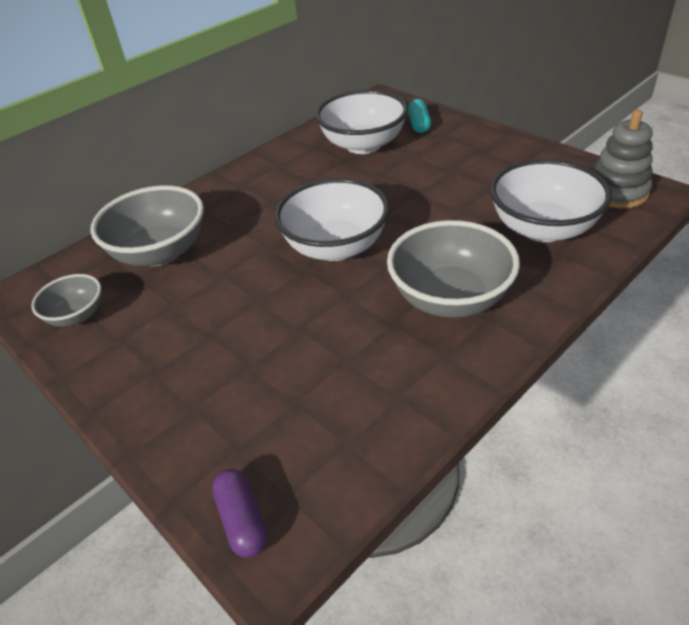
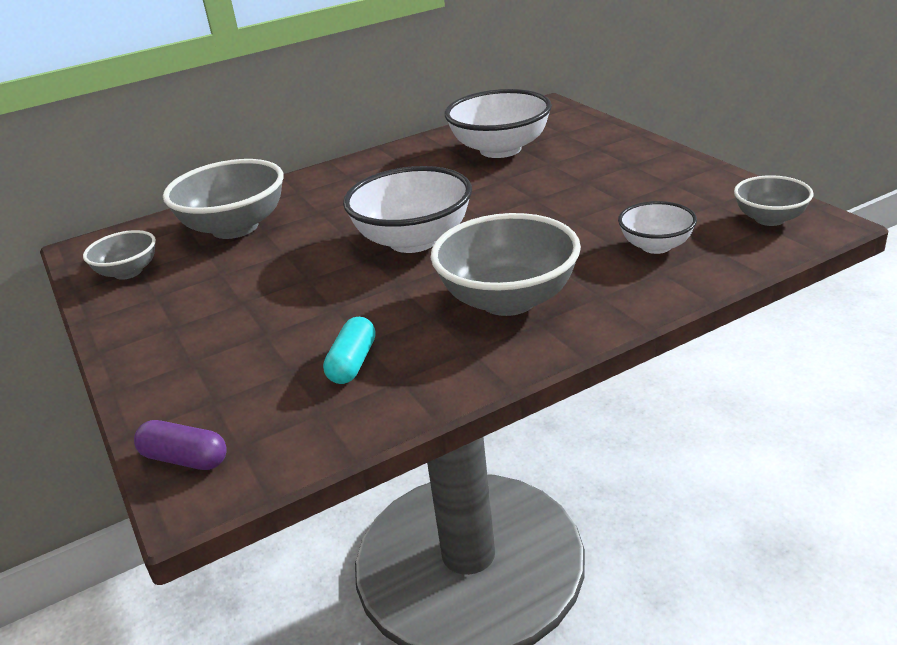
camera: 15 degrees right, 10 degrees down
(242, 520) = (185, 459): purple capsule -> purple capsule turned 60 degrees counterclockwise
(419, 124) = (574, 134): turquoise capsule -> turquoise capsule (352, 363)
(543, 228) = (656, 246): white bowl -> white bowl, size x0.56
(616, 192) = (769, 219): grey stacking toy -> grey bowl

